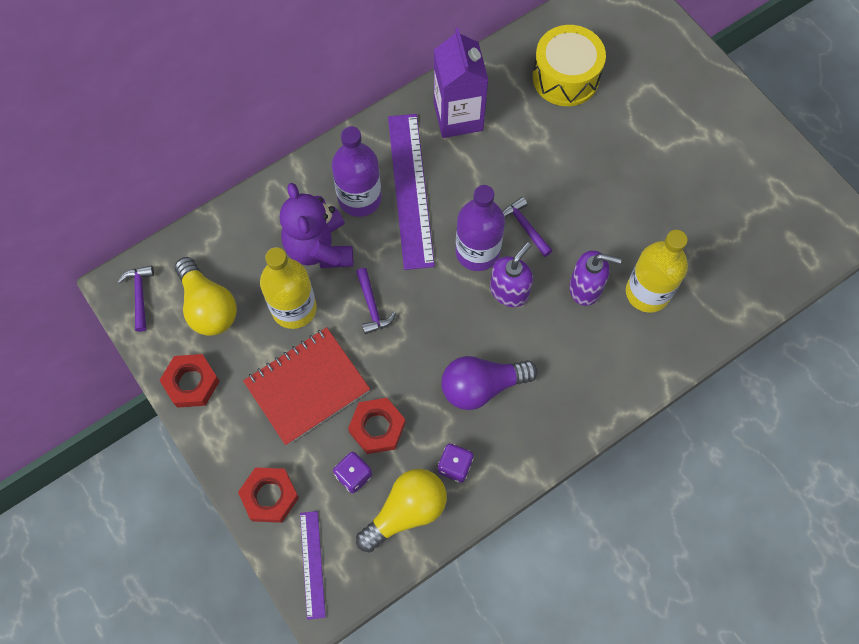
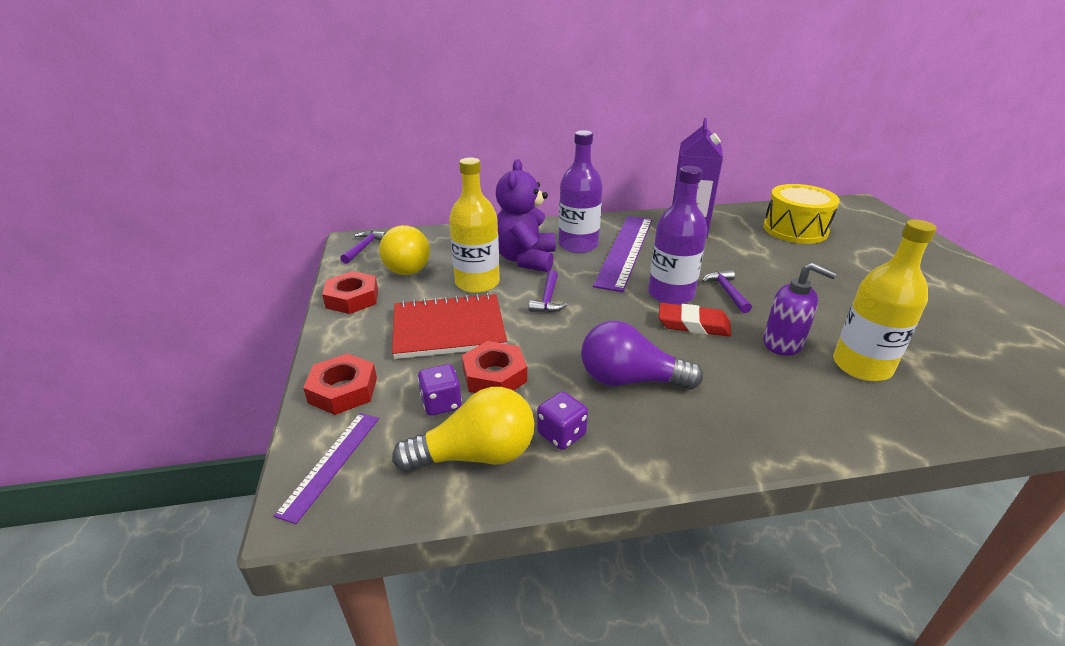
camera: 25 degrees right, 35 degrees down
(509, 291) = (693, 324): purple soap dispenser -> red eraser

